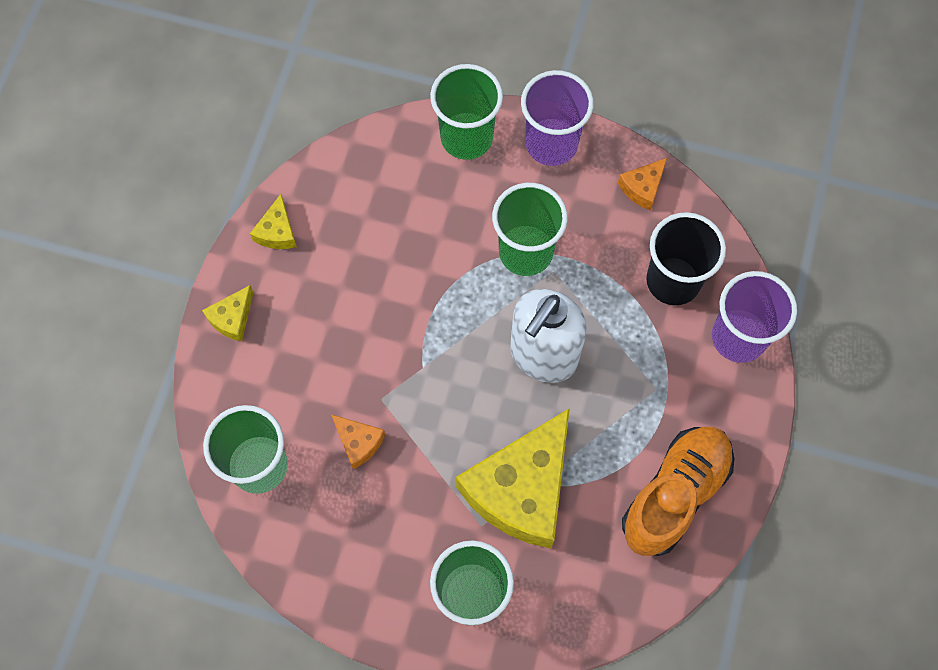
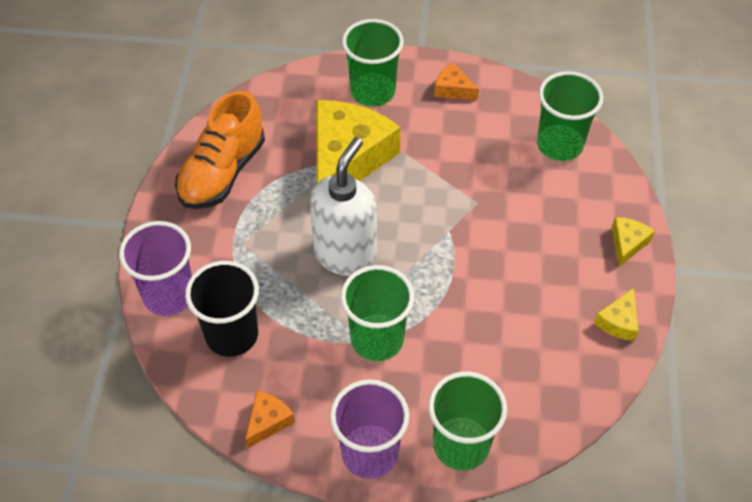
camera: 170 degrees right, 15 degrees down
(277, 231) = (618, 321): yellow cheese -> yellow cheese turned 150 degrees counterclockwise
(358, 442) = (486, 171): orange cheese -> orange cheese (453, 89)

